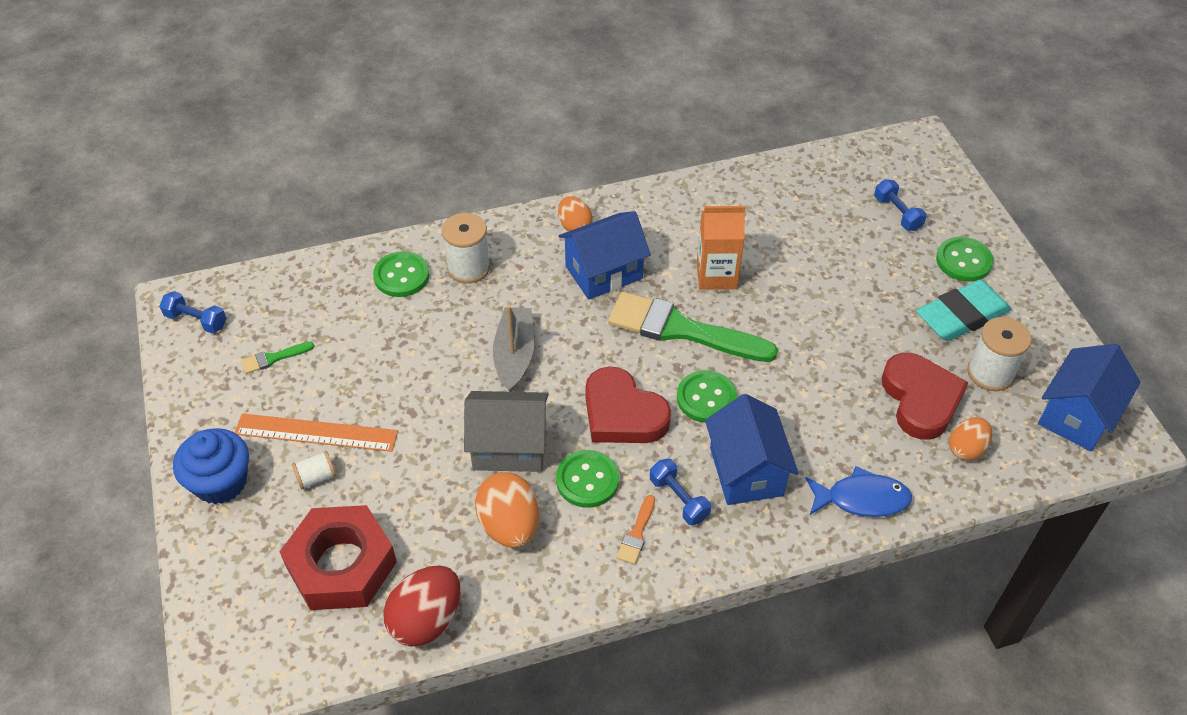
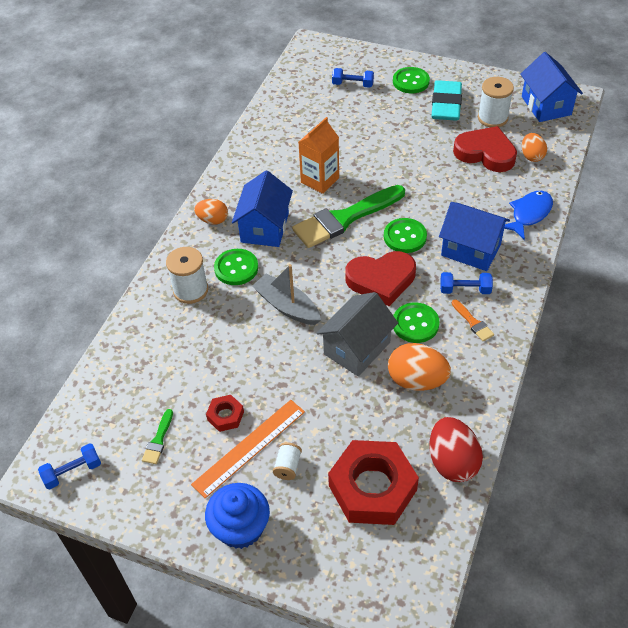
camera: 50 degrees left, 0 degrees up
(339, 391) = (225, 416): none -> red nut
(401, 276) = (160, 329): green button -> green button (236, 268)

